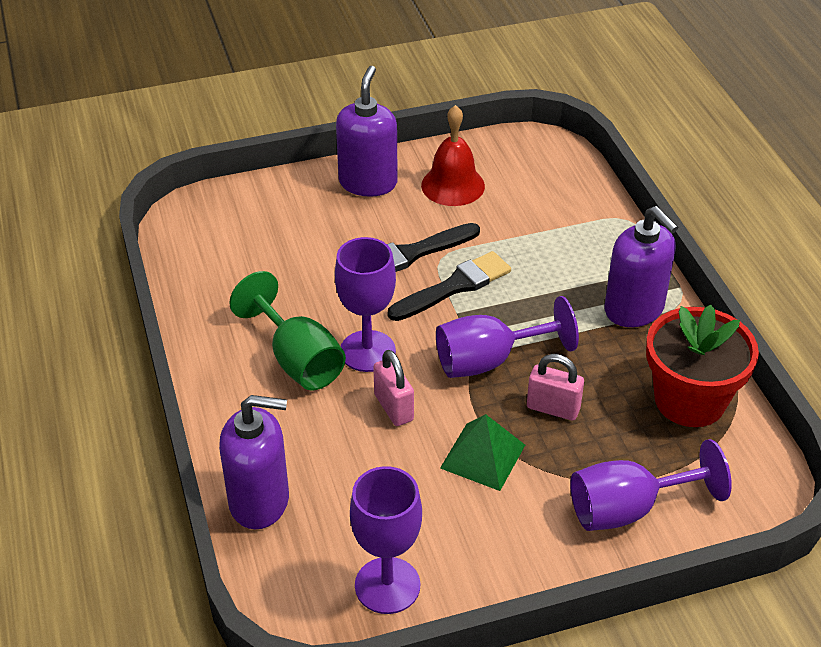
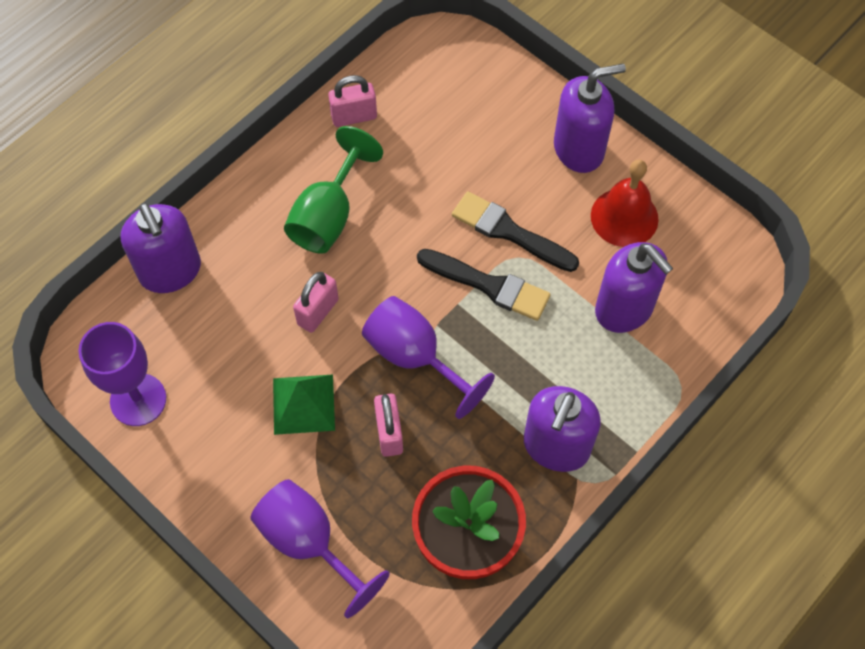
camera: 60 degrees right, 20 degrees up
(208, 301) = (354, 117): none -> pink padlock
(367, 351) = (369, 260): purple goblet -> none
(536, 220) = (624, 309): none -> purple soap dispenser

